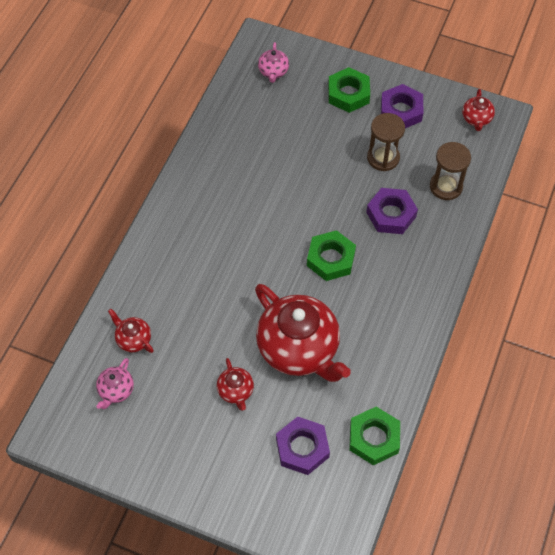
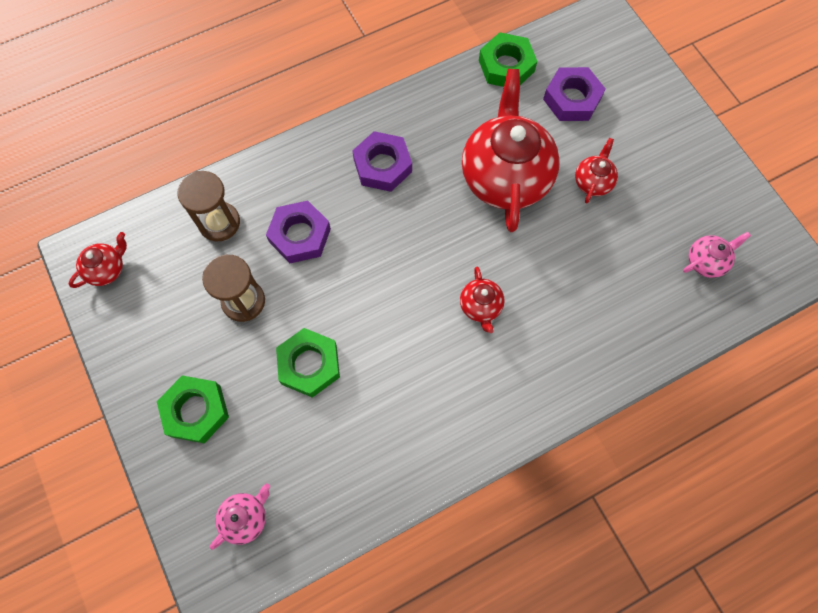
camera: 140 degrees left, 10 degrees up
(133, 339) = (657, 299): red teapot -> red teapot (480, 306)
(331, 259) = (400, 236): green nut -> green nut (309, 364)
(401, 111) = (166, 341): purple nut -> purple nut (382, 165)

